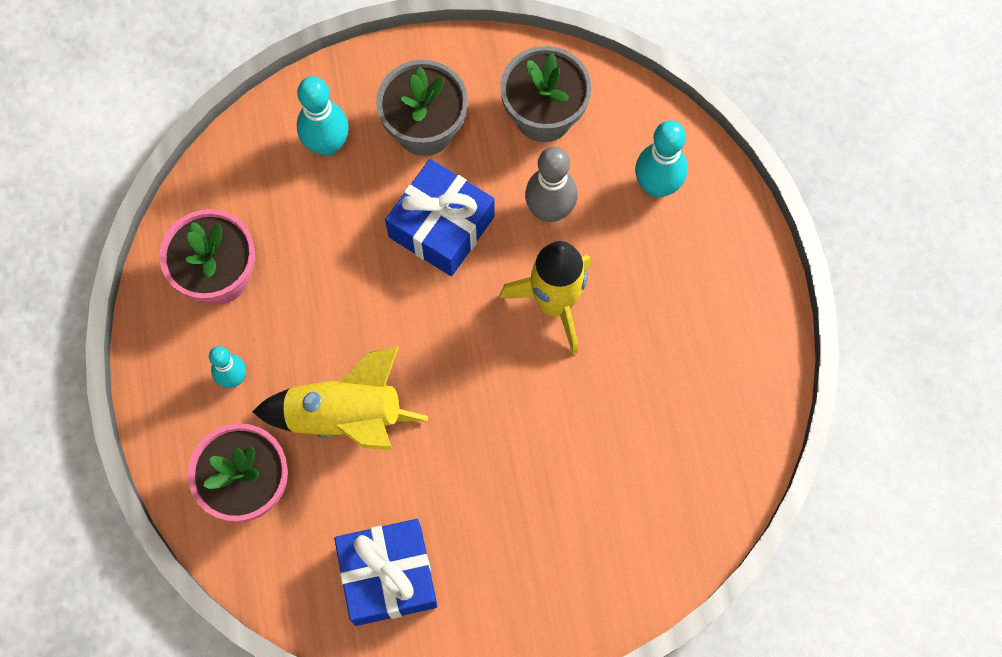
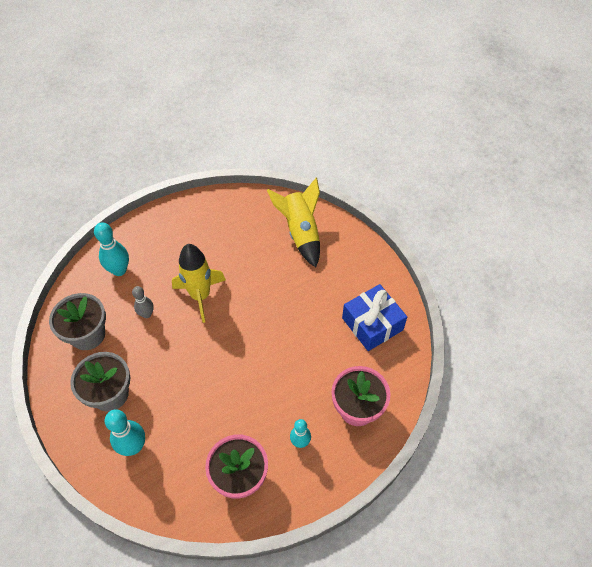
camera: 110 degrees left, 15 degrees down
(346, 417) = (299, 373): yellow rocket -> yellow rocket (300, 232)
(441, 226) = (171, 364): blue gift -> none
(549, 210) = (146, 314): grey bowling pin -> grey bowling pin, size x0.64

